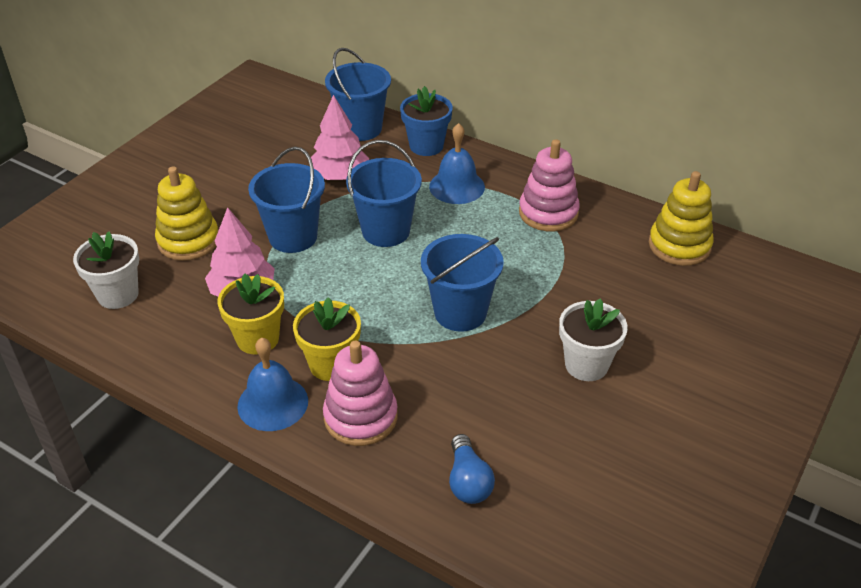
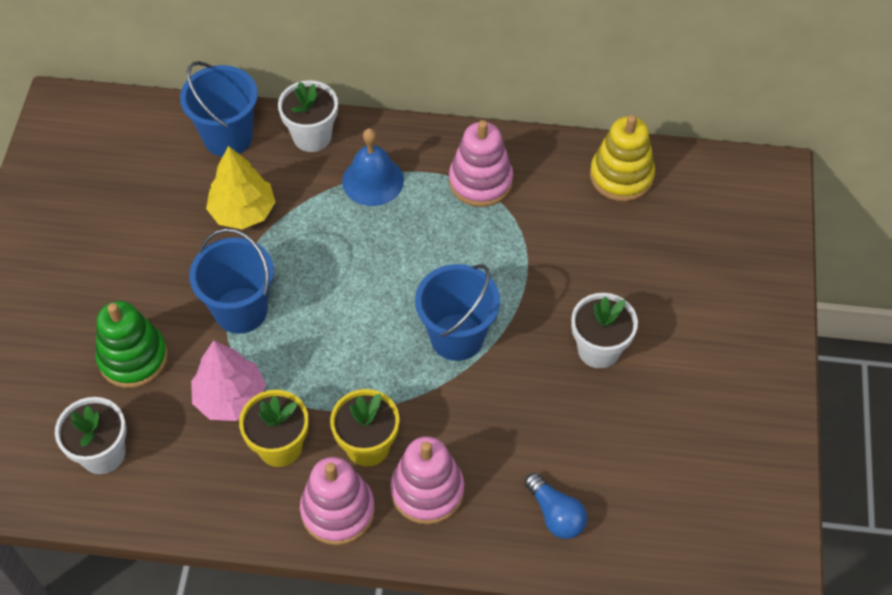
camera: 25 degrees left, 15 degrees up
(188, 241) = (133, 358): yellow stacking toy -> green stacking toy
(273, 403) = (338, 511): blue bell -> pink stacking toy
(339, 176) = (243, 212): pink tree -> yellow tree
(386, 231) = (332, 266): blue bucket -> none
(426, 146) = (312, 136): blue flower pot -> white flower pot

